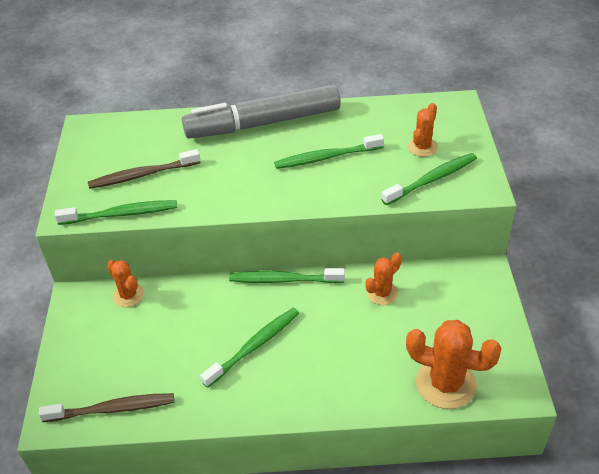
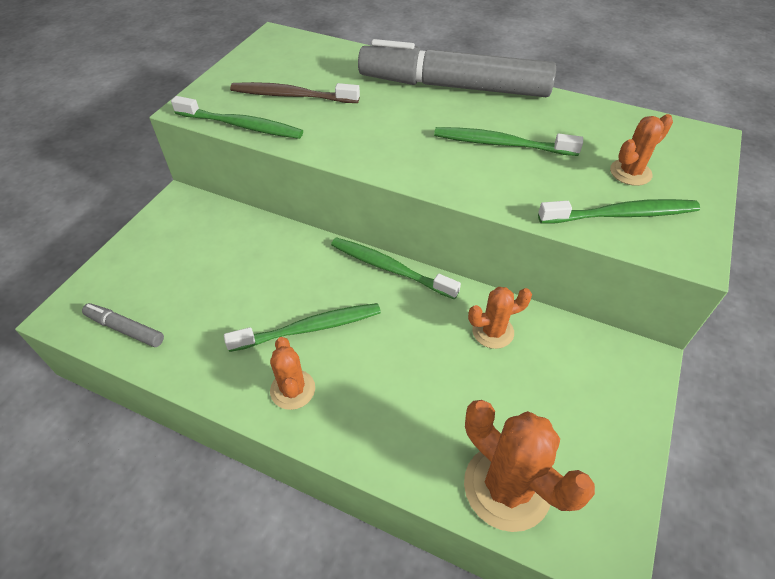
camera: 25 degrees right, 5 degrees up
(112, 409) = (125, 329): brown toothbrush -> grey marker
(128, 295) = (226, 219): orange cactus -> orange cactus (292, 389)

